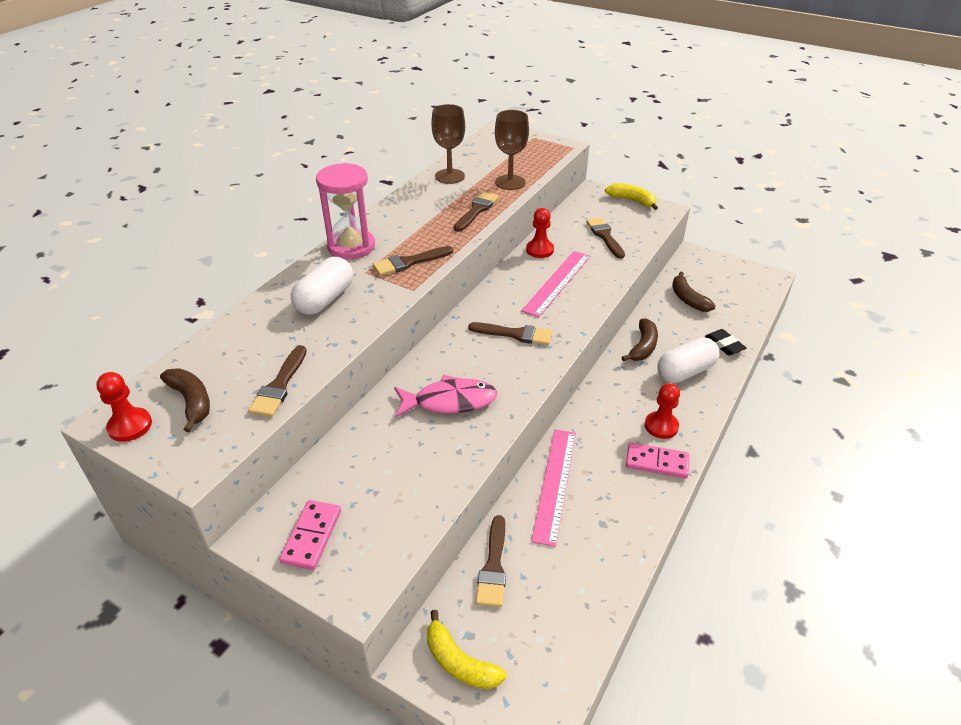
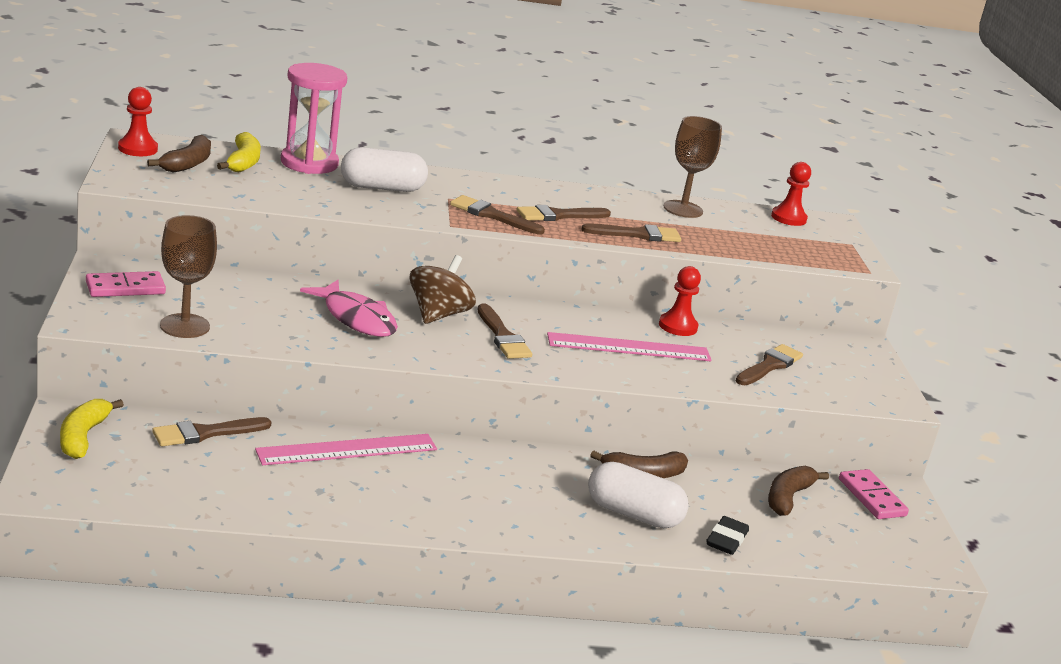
camera: 50 degrees right, 15 degrees down
(279, 385) = (244, 193): brown brush -> brown brush (558, 215)
(351, 246) = (480, 183): pink hourglass -> pink hourglass (309, 163)
(467, 353) = (438, 315): none -> brown spinning top
(510, 182) = (724, 244): brown goblet -> brown goblet (185, 326)
(632, 201) = (882, 375): yellow banana -> yellow banana (243, 162)
(657, 462) = (447, 513): pink domino -> pink domino (871, 497)
(661, 426) = (512, 508): red pawn -> red pawn (788, 218)

